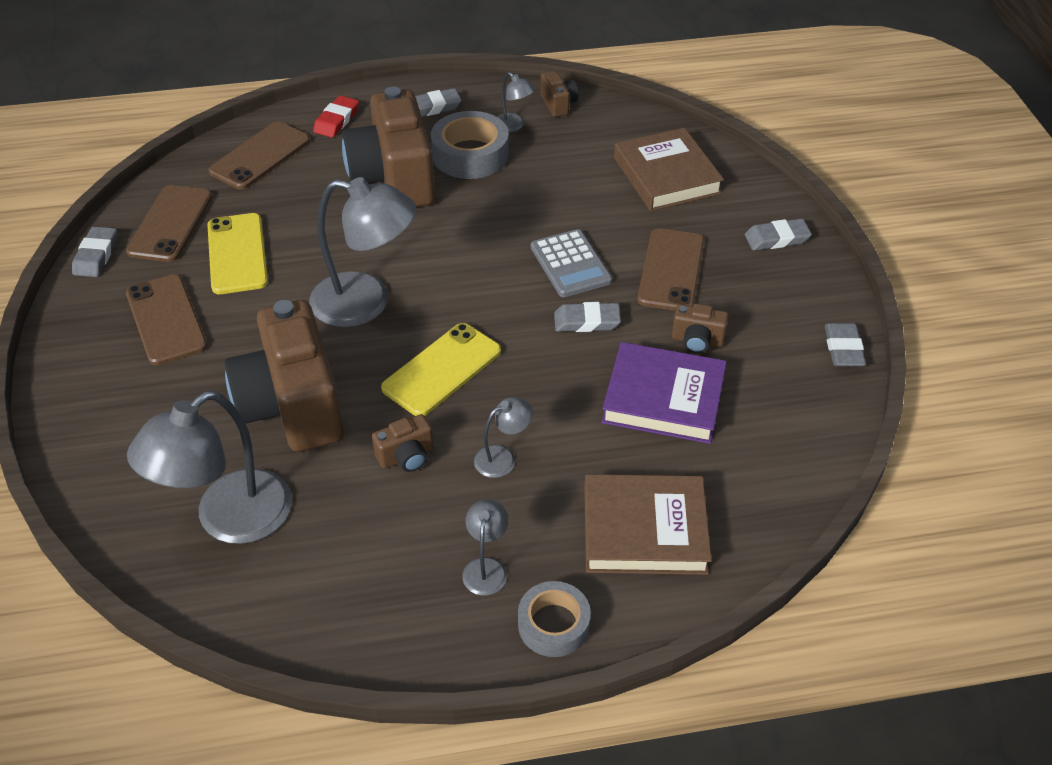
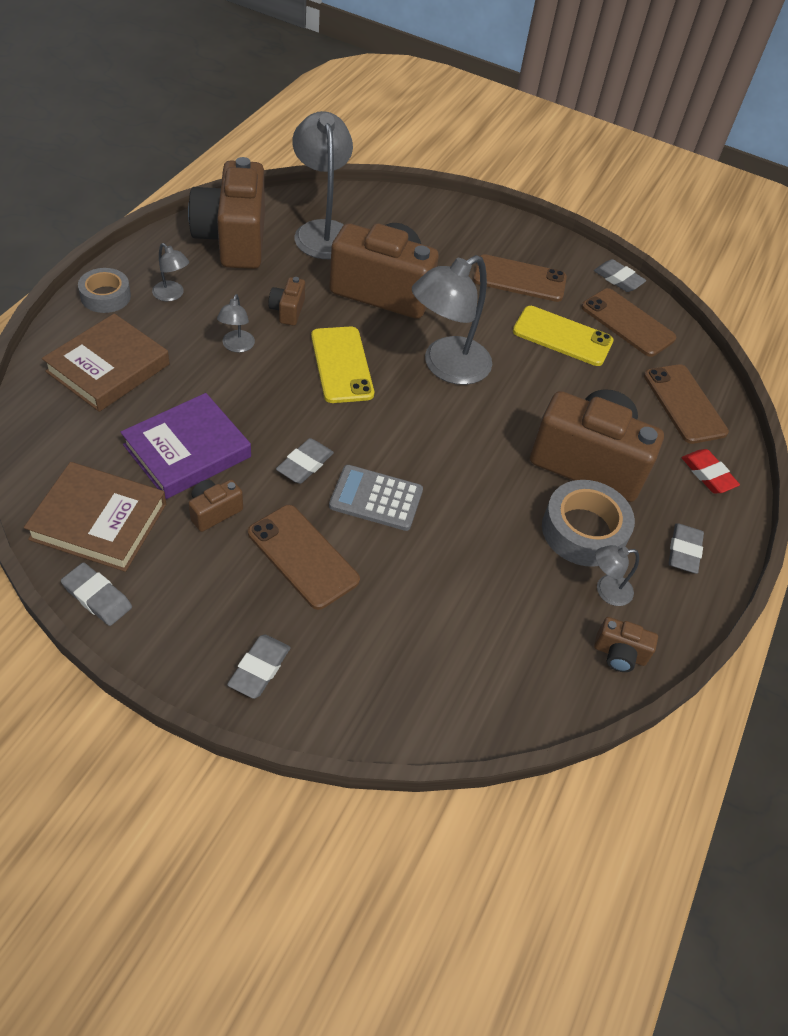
camera: 120 degrees right, 5 degrees up
(329, 590) = (233, 239): none -> brown camera
(666, 176) = (427, 655): brown book -> brown book (99, 521)

